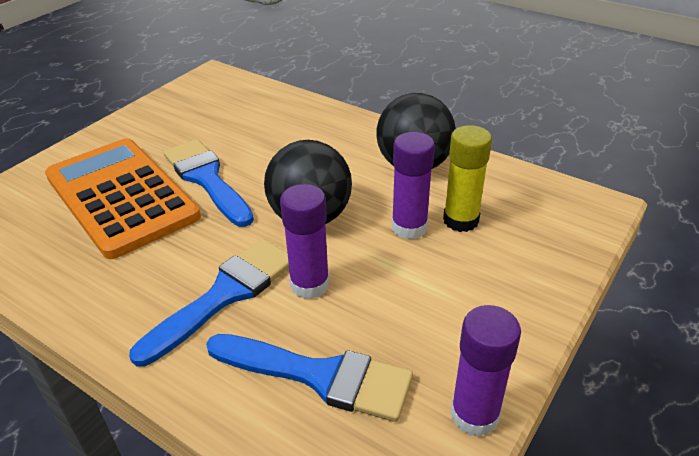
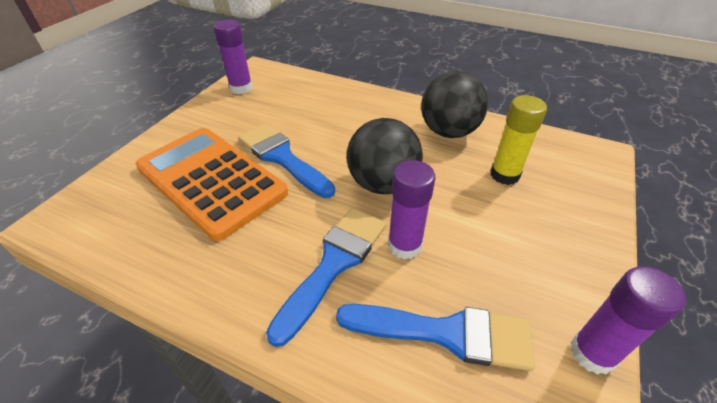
camera: 10 degrees left, 5 degrees up
(409, 227) = (466, 185): purple glue stick -> purple glue stick (241, 88)

